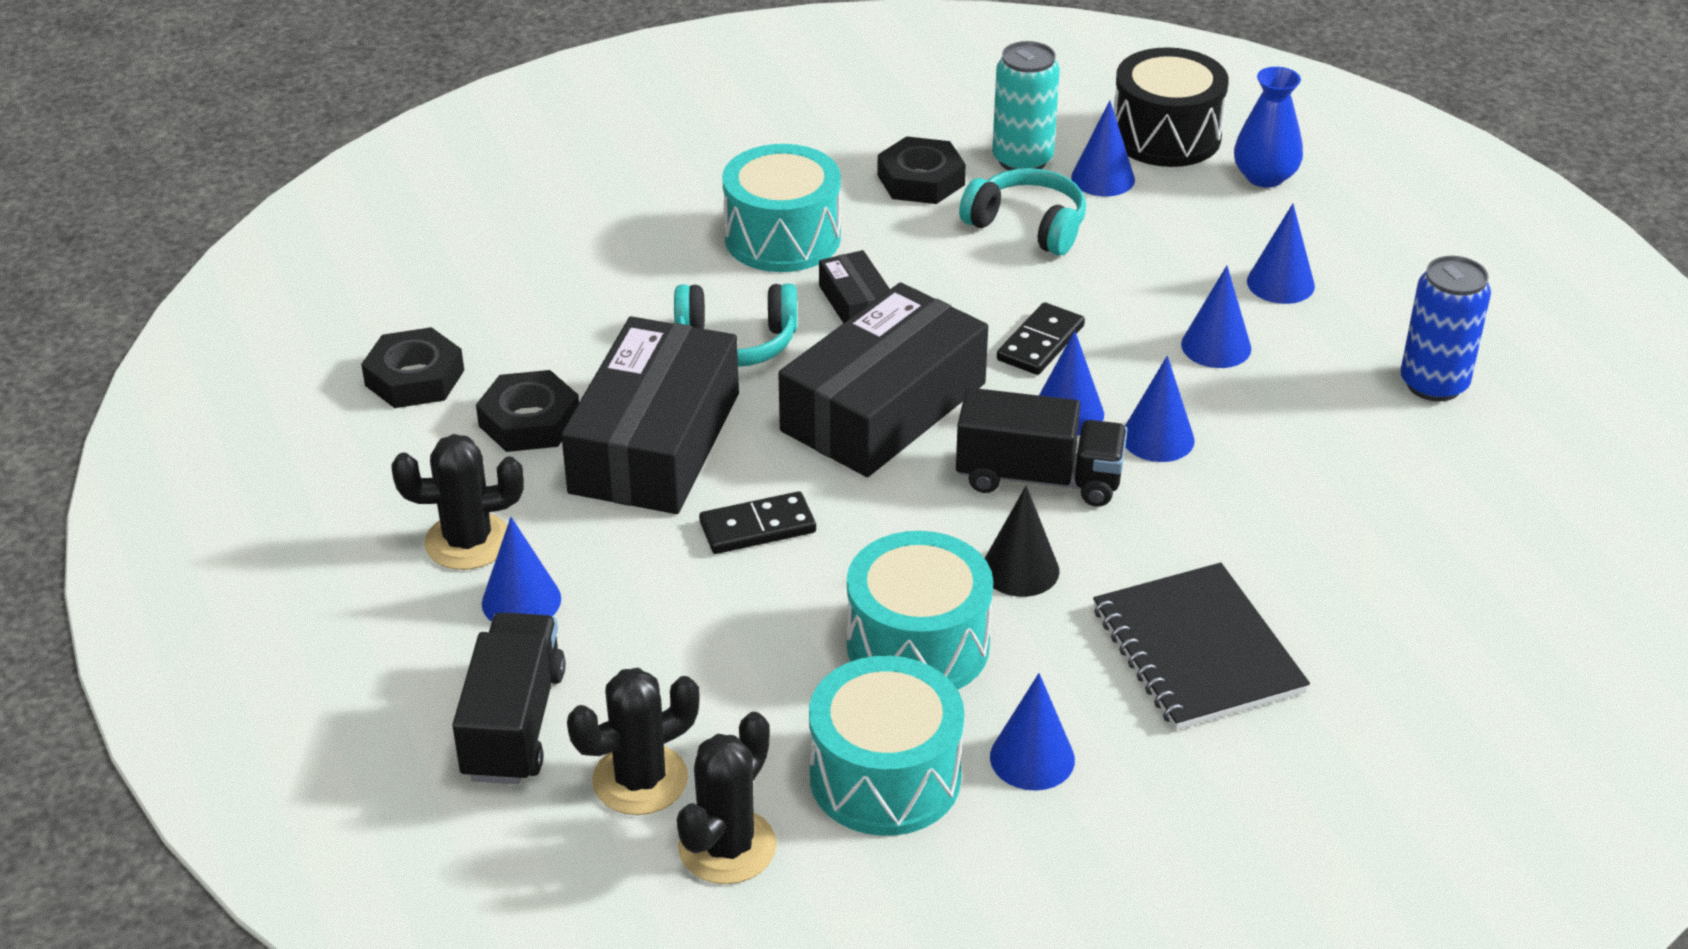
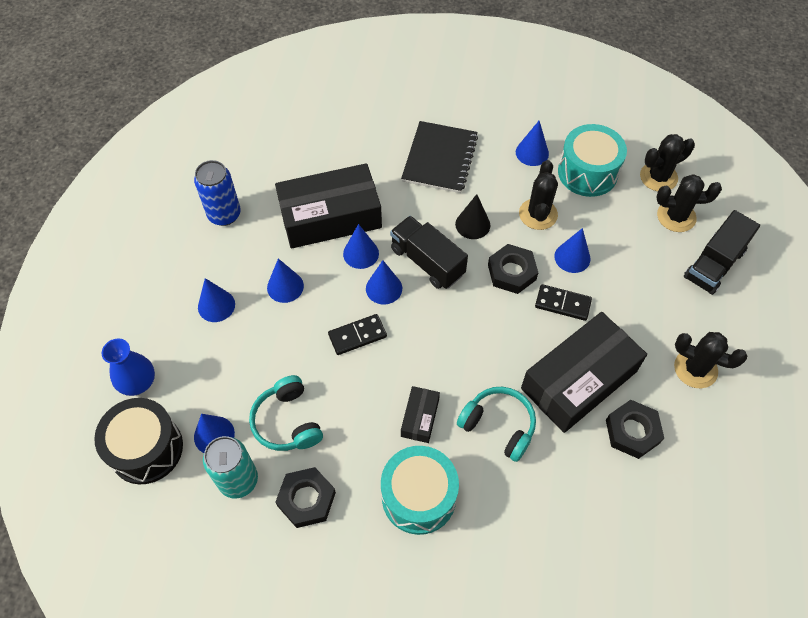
camera: 145 degrees left, 20 degrees up
(415, 378) = (679, 502): black nut -> black nut (511, 272)
(521, 601) = (685, 322): blue cone -> blue cone (572, 257)
(883, 407) = (460, 339): black box -> black box (330, 216)
(918, 645) = (538, 214): turquoise drum -> black cactus

